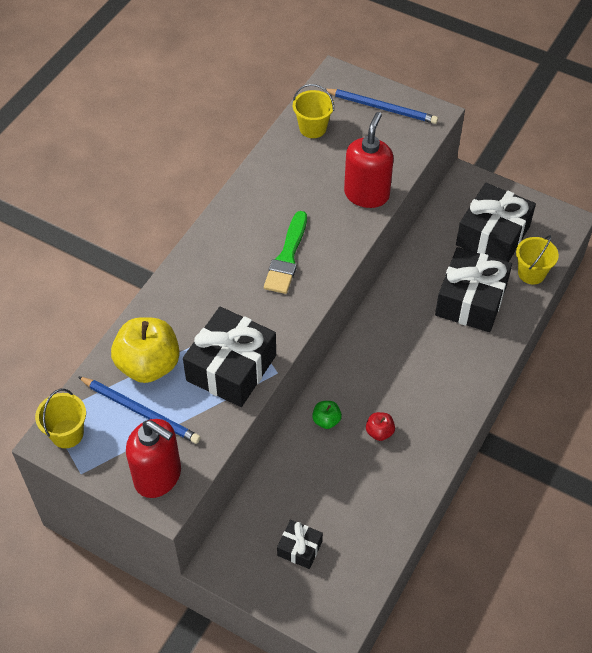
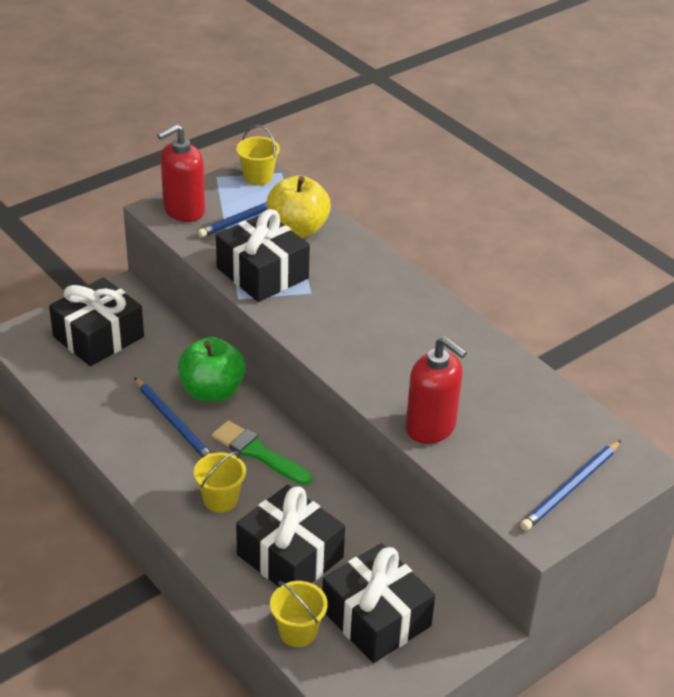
camera: 110 degrees right, 15 degrees down
(287, 257) = (372, 342): green brush -> green brush (258, 453)
(299, 548) = (98, 337): black gift -> black gift, size x2.01
(312, 128) = (558, 416): yellow bucket -> yellow bucket (220, 499)
(326, 420) = (212, 391): green apple -> green apple, size x2.18
(379, 432) = (174, 423): red apple -> blue pencil

